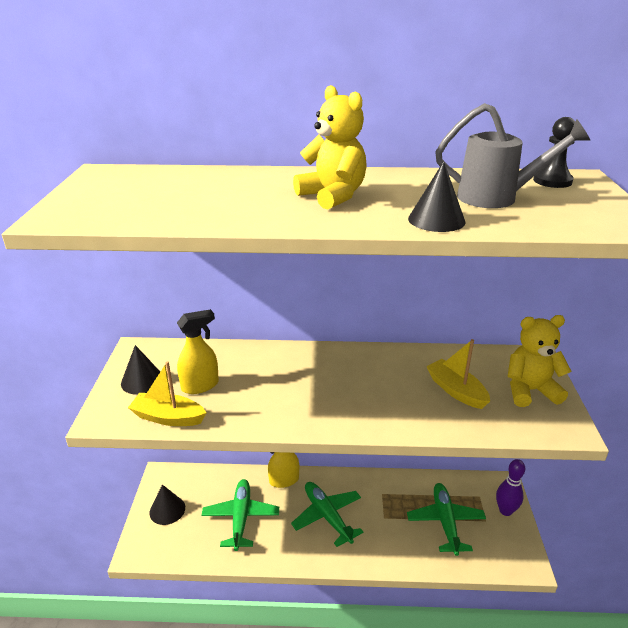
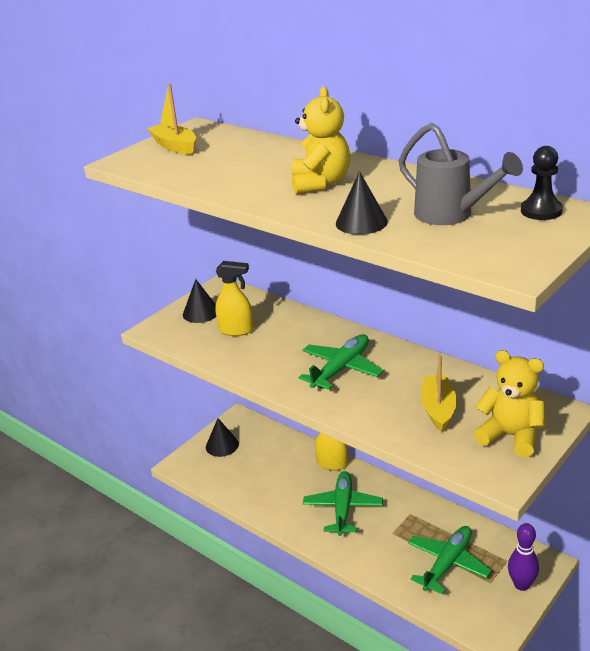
camera: 40 degrees right, 0 degrees up
(168, 417) = (193, 345): yellow boat -> yellow boat (175, 146)
(241, 517) = (272, 476): green plane -> green plane (341, 369)

